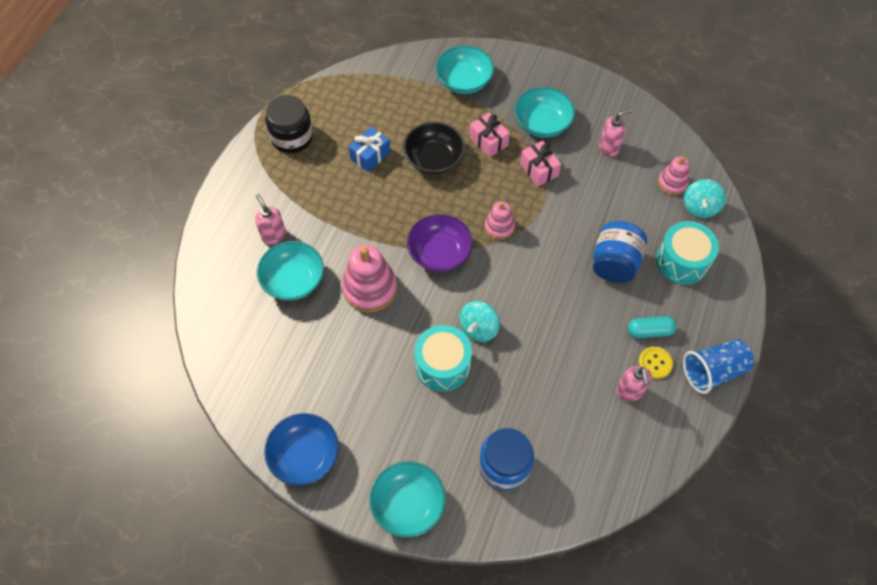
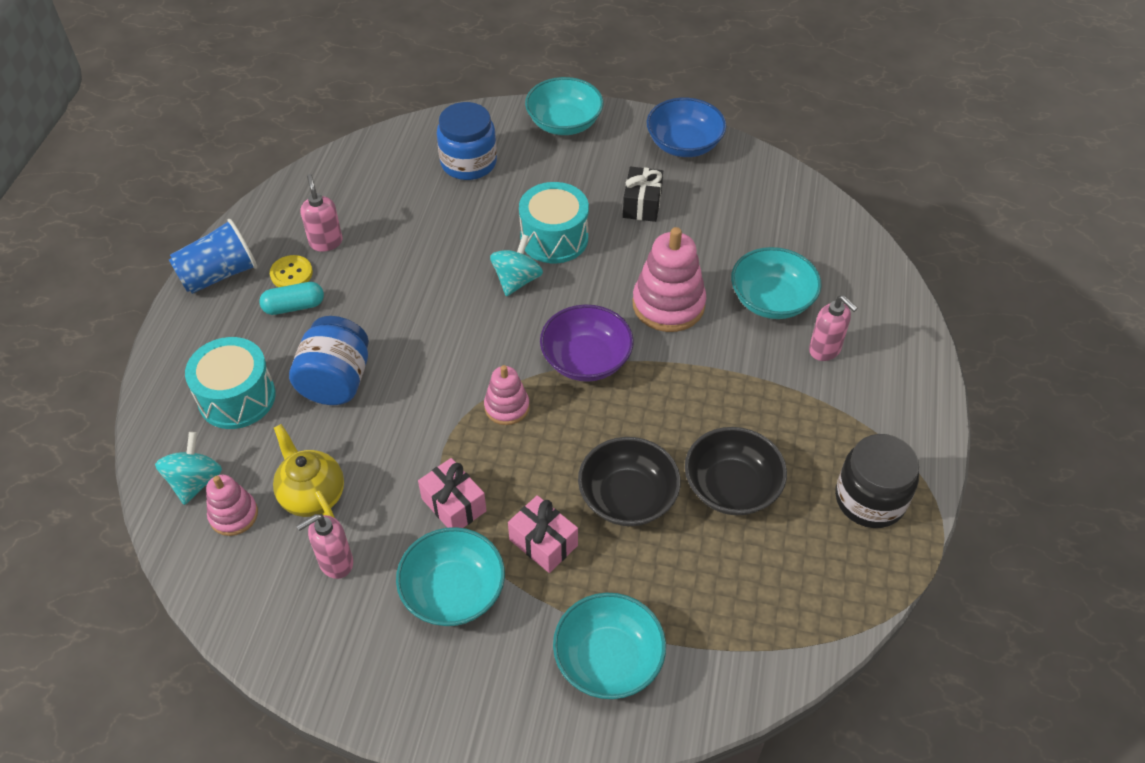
camera: 170 degrees right, 10 degrees down
(362, 389) = (642, 204): none -> black gift
(370, 155) = (731, 487): blue gift -> black bowl
(625, 188) = (312, 495): none -> yellow teapot

